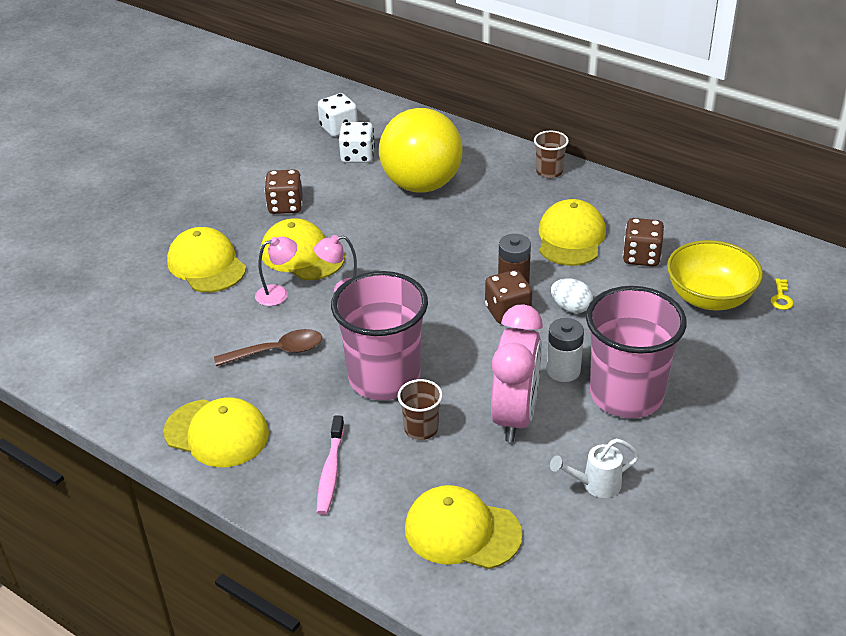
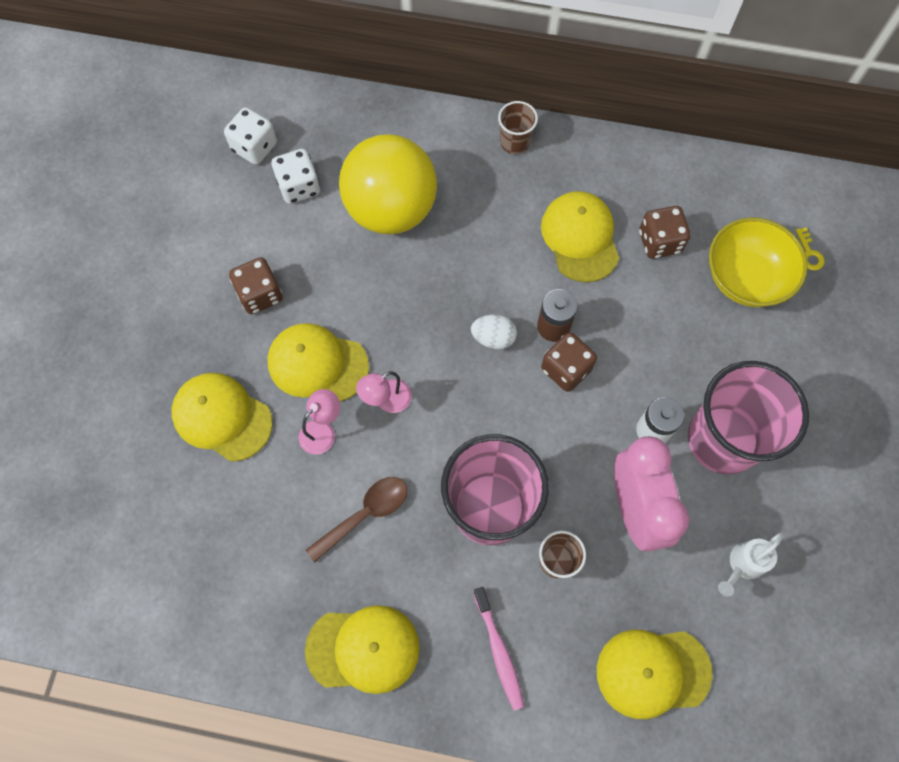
camera: 25 degrees left, 30 degrees up
(571, 308) = (623, 340): white egg -> white egg (493, 338)

